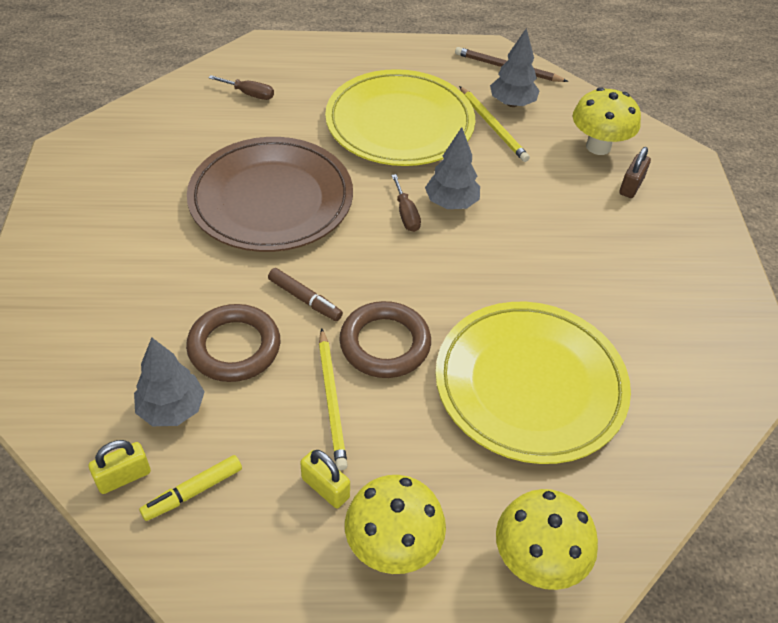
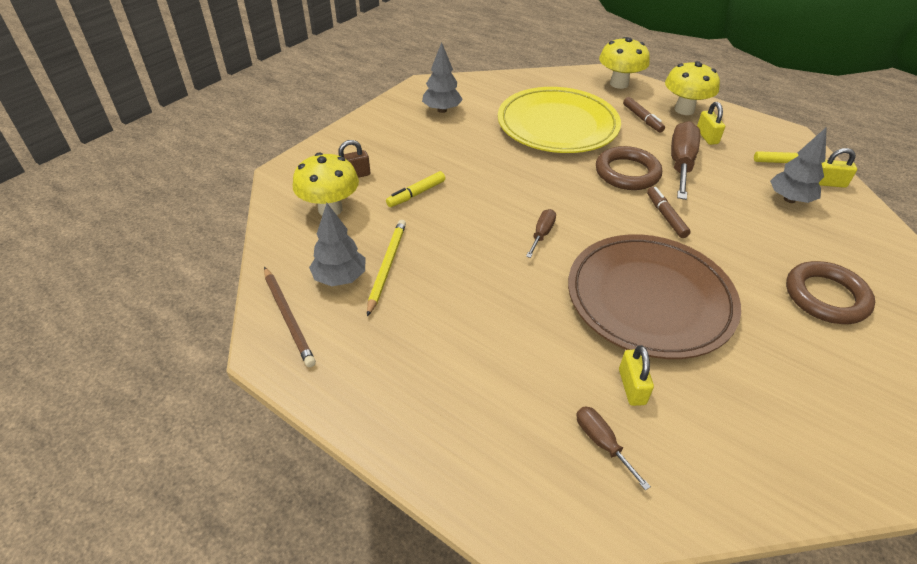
camera: 140 degrees left, 5 degrees down
(234, 347) = (733, 212): brown ring -> brown ring (826, 297)
(248, 131) = (632, 387): none -> yellow padlock
(332, 400) = (681, 164): yellow pencil -> brown screwdriver
(400, 123) = (467, 312): yellow plate -> none
(437, 475) = (642, 119): none -> brown marker
(451, 203) = (498, 225): grey tree -> grey tree (442, 110)
(554, 197) = (416, 194): none -> yellow marker

